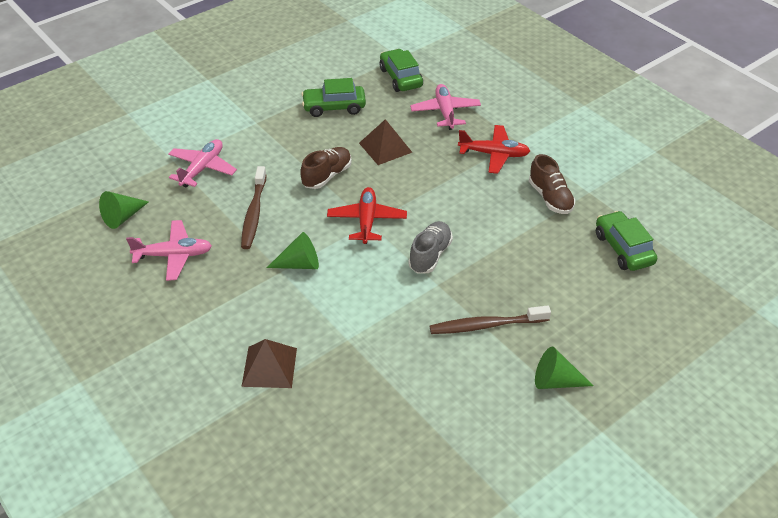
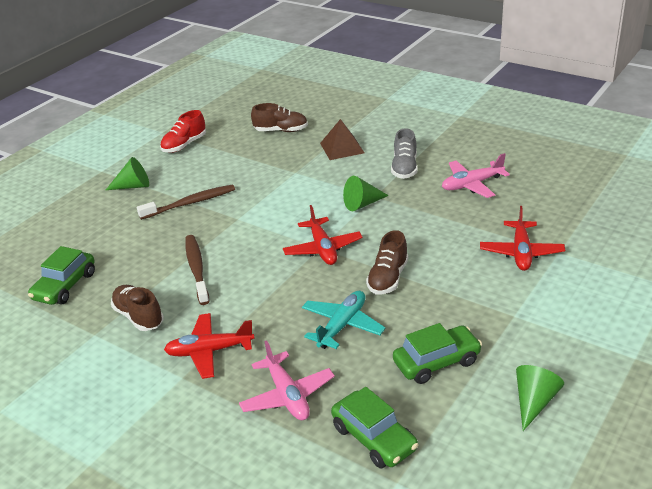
camera: 165 degrees right, 10 degrees down
(123, 217) = (546, 197): green cone -> green cone (534, 402)
(202, 168) = (521, 252): pink plane -> red plane
(254, 213) = (433, 228): brown toothbrush -> brown toothbrush (196, 269)
(330, 437) = (281, 130): none -> brown shoe
(385, 147) = (342, 325): brown pyramid -> turquoise plane
(430, 255) = (251, 237): grey shoe -> grey shoe (404, 168)
(478, 453) = (184, 145): none -> red shoe
(623, 248) = (65, 286): green car -> green car turned 60 degrees clockwise

